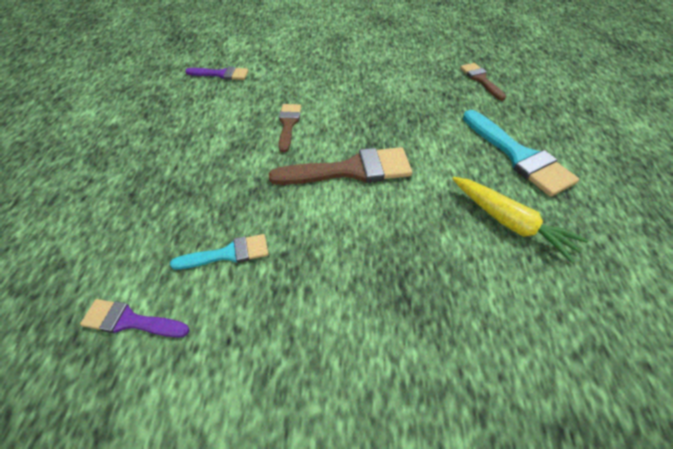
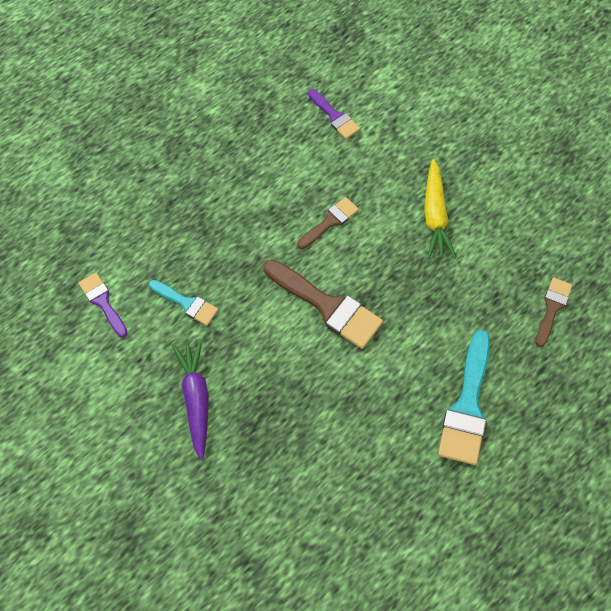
camera: 45 degrees right, 15 degrees up
(327, 323) = (196, 399): none -> purple carrot
(510, 223) = (382, 445): yellow carrot -> yellow carrot (435, 216)

